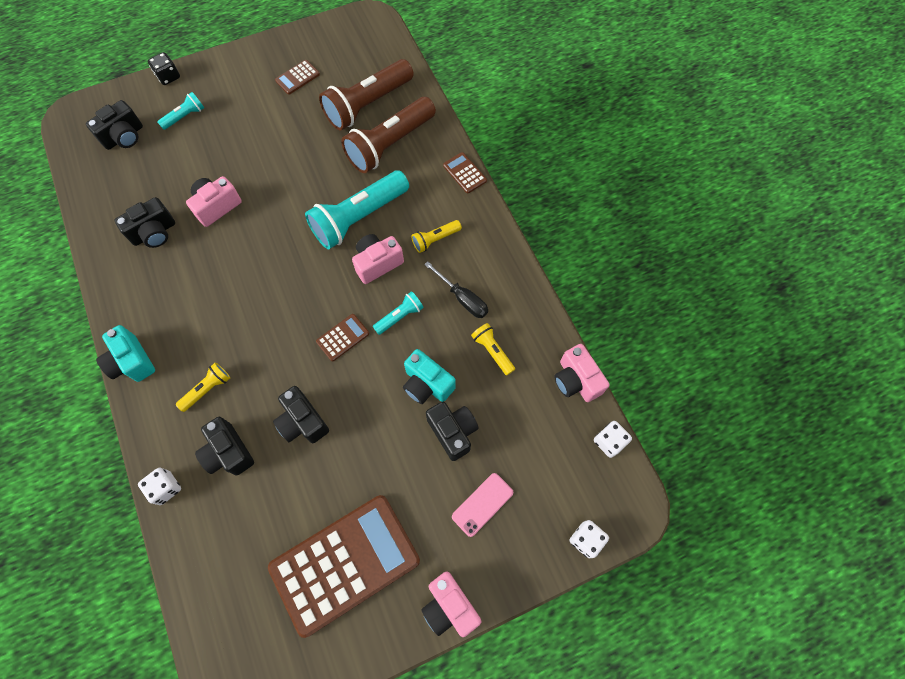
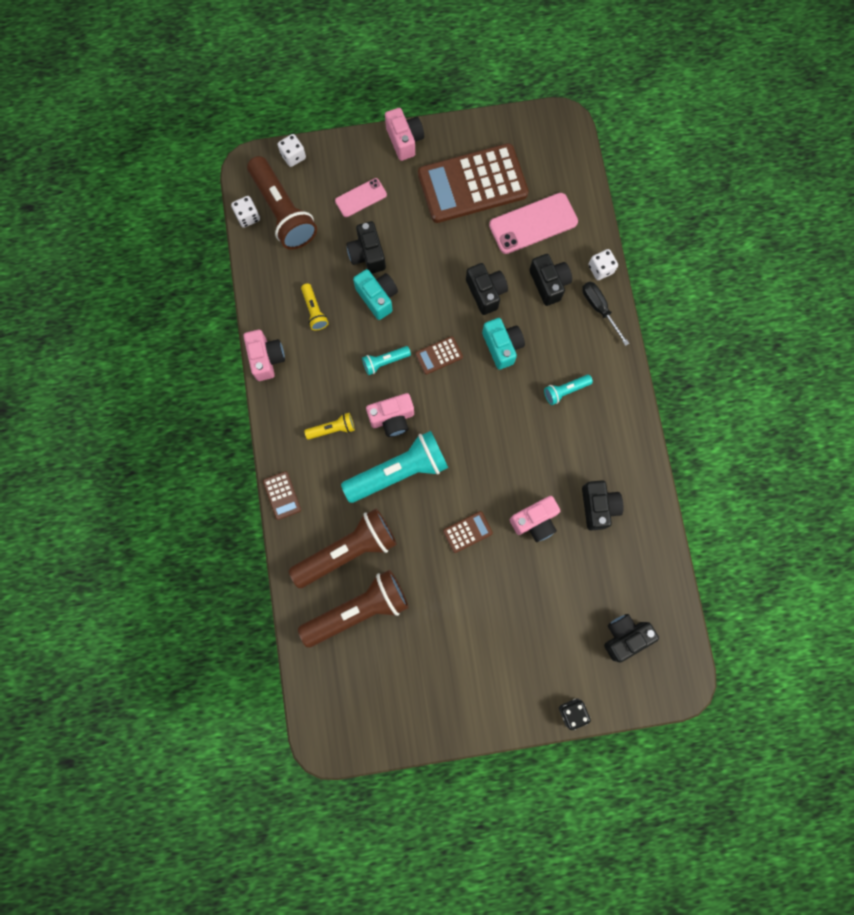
camera: 165 degrees left, 10 degrees up
(132, 361) = (624, 380): turquoise camera -> turquoise camera (502, 346)
(154, 233) = (598, 507): black camera -> black camera turned 105 degrees clockwise
(185, 116) = (558, 647): turquoise flashlight -> turquoise flashlight (565, 391)
(207, 389) = (561, 339): yellow flashlight -> none
(257, 528) = (533, 223): none -> pink phone
(297, 77) = (427, 670): brown calculator -> brown calculator (467, 532)
(462, 298) = (325, 364): black screwdriver -> black screwdriver (599, 309)
(570, 459) = (283, 212): none -> brown flashlight
(576, 380) = (254, 269): pink camera -> pink camera (266, 358)

